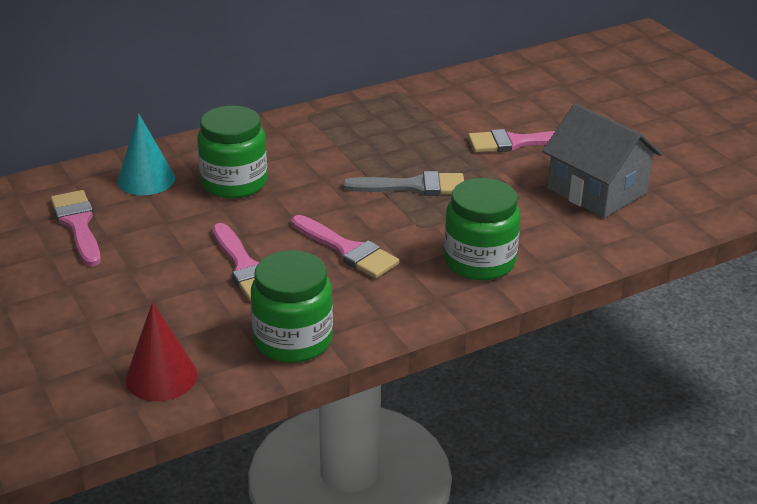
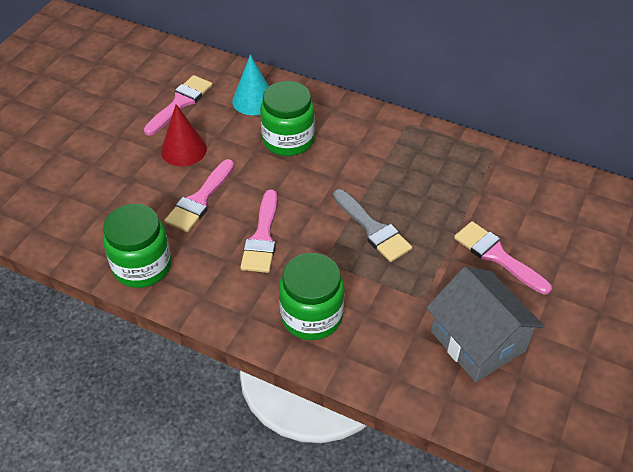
camera: 55 degrees right, 15 degrees up
(161, 377) = (64, 227): red cone -> red cone (183, 150)
(596, 191) = (478, 341): grey house -> grey house turned 45 degrees counterclockwise

